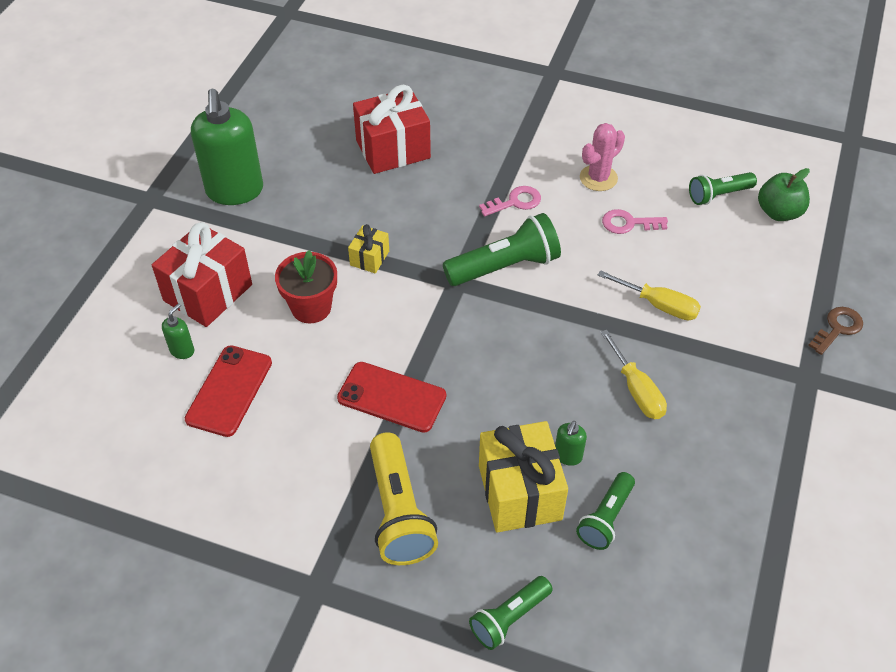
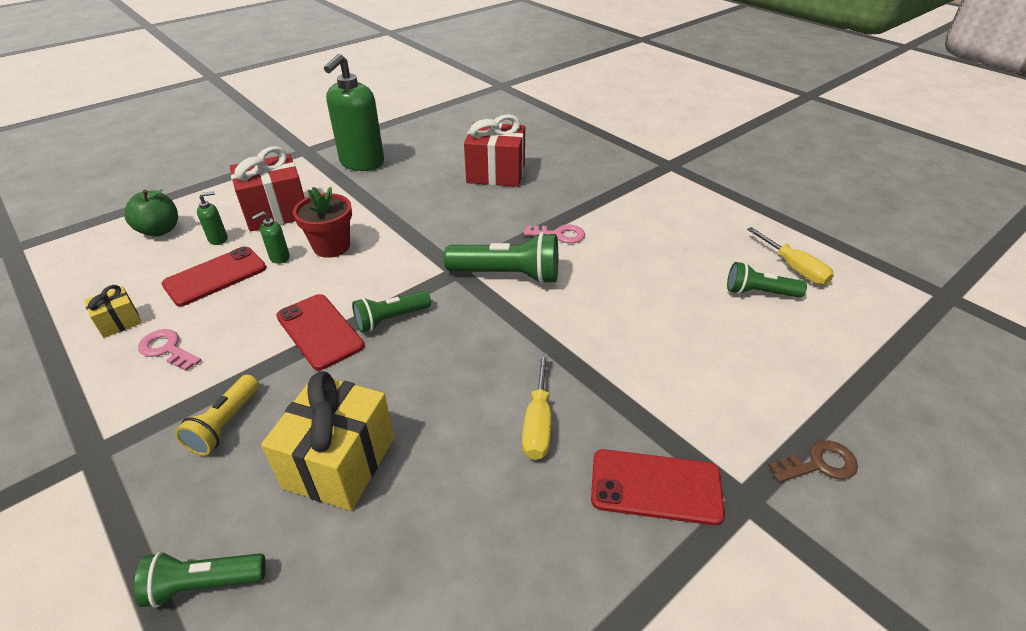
camera: 30 degrees right, 10 degrees down
(369, 258) = (408, 231): yellow gift -> yellow gift (119, 322)
(399, 512) = (225, 424): yellow flashlight -> yellow flashlight, size x0.62
(568, 456) = (415, 452): green soap dispenser -> green soap dispenser (279, 257)
(598, 178) = (648, 242): pink cactus -> none
(606, 518) = (395, 534): green flashlight -> green flashlight (391, 319)
(628, 223) = (649, 283): pink key -> pink key (167, 349)
(659, 305) = (624, 358): yellow screwdriver -> yellow screwdriver (794, 268)
(748, 397) = (655, 487): none -> red phone
(778, 212) = (817, 328): green apple -> green apple (160, 230)

